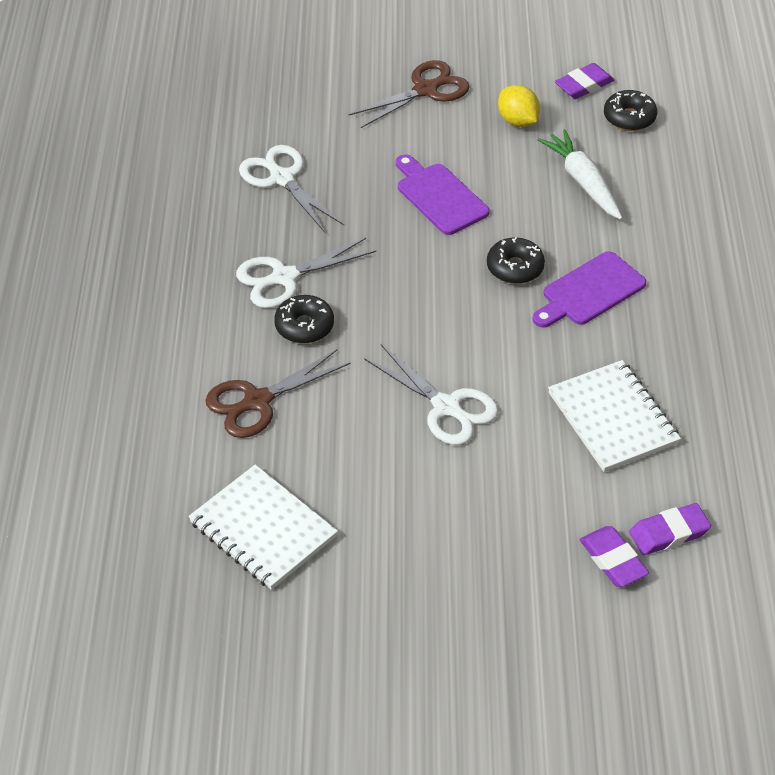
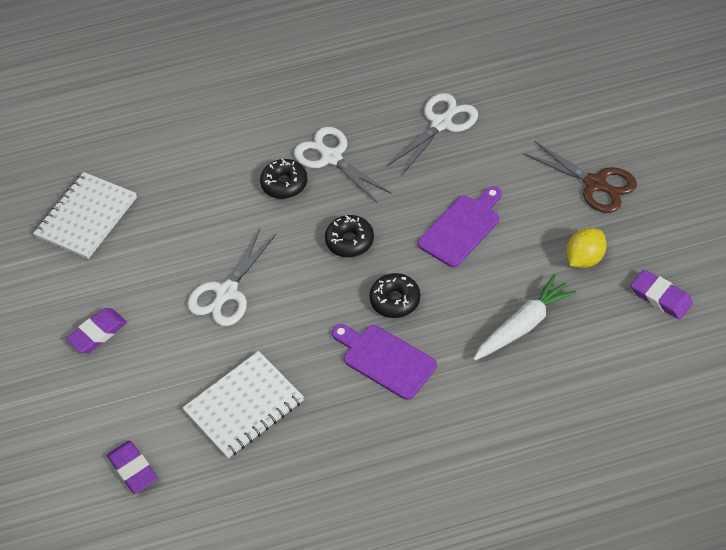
camera: 80 degrees right, 5 degrees up
(257, 401) = (201, 179): brown scissors -> none
(613, 560) = (99, 435): purple eraser -> purple eraser (98, 333)
(629, 117) = (630, 342): black donut -> black donut (350, 241)

